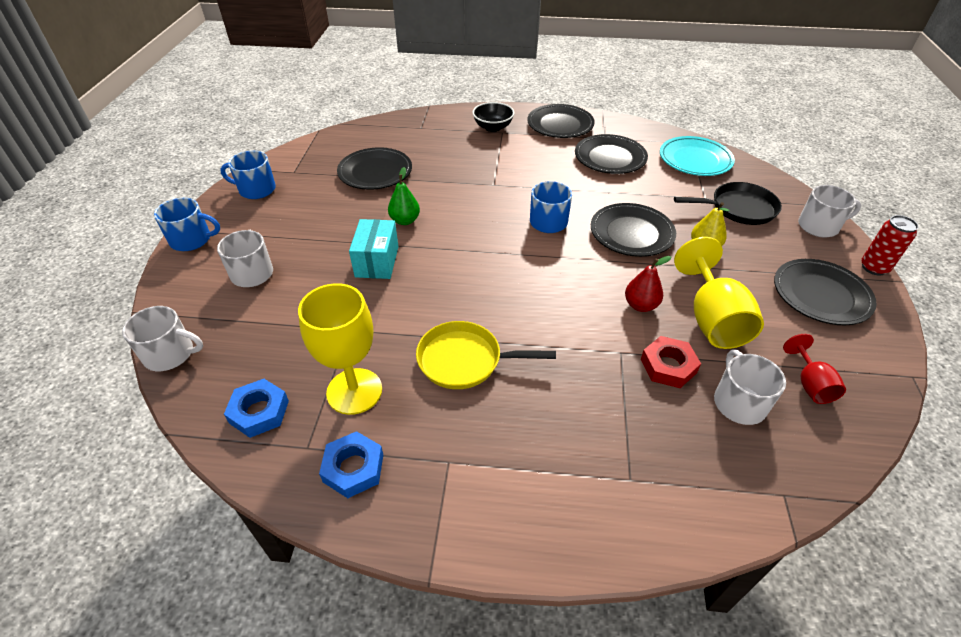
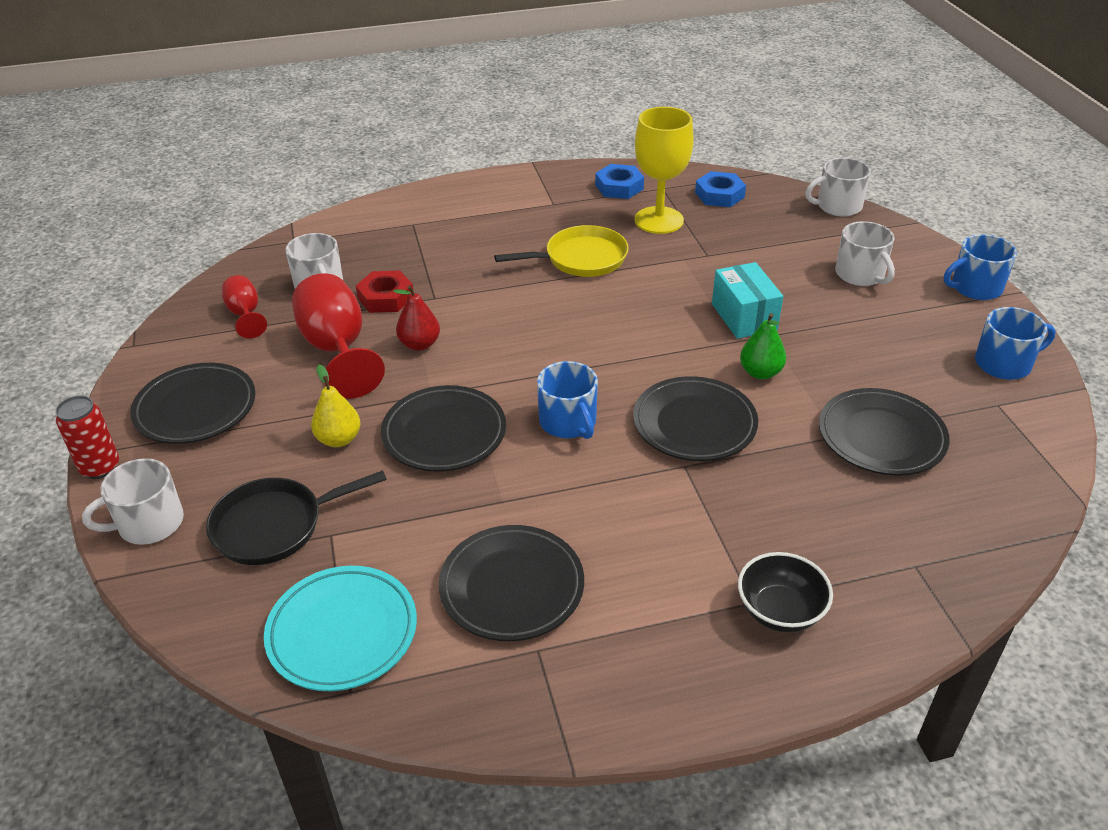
camera: 160 degrees right, 5 degrees down
(560, 125) = (647, 666): black plate -> black plate (694, 424)
(712, 319) = (337, 350): yellow goblet -> red goblet

